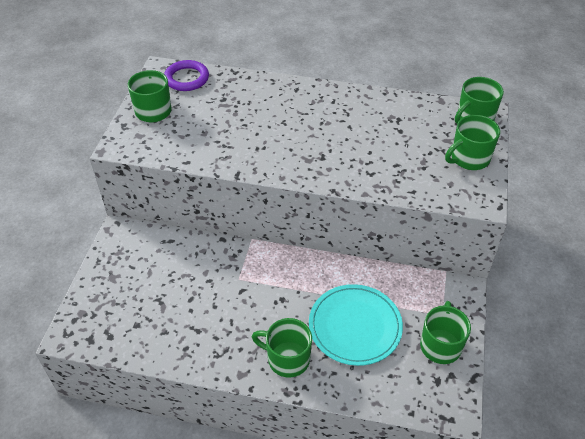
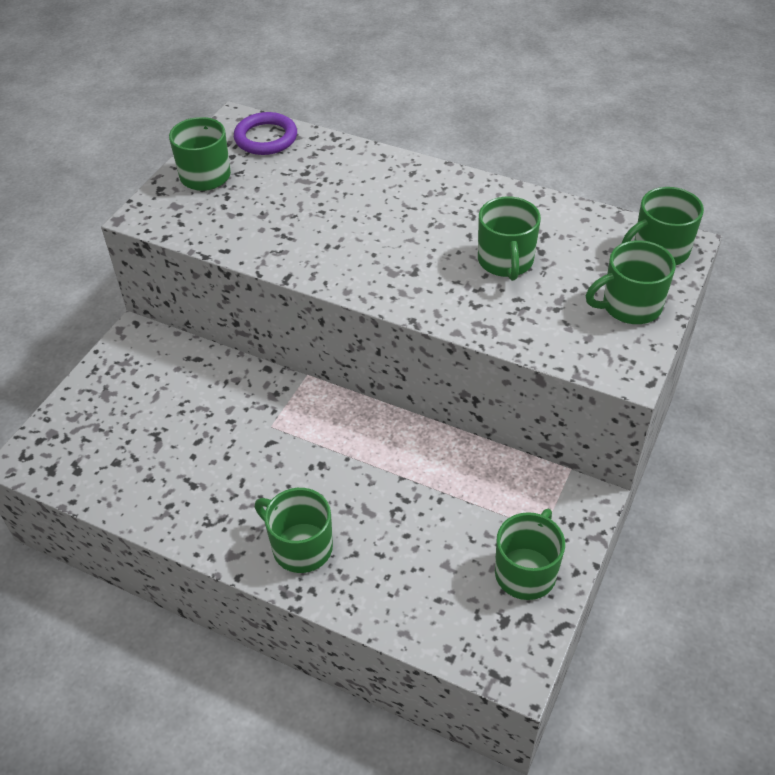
camera: 15 degrees right, 0 degrees up
(355, 326) = (410, 521): turquoise plate -> none
(380, 141) = (505, 261): none -> green mug

